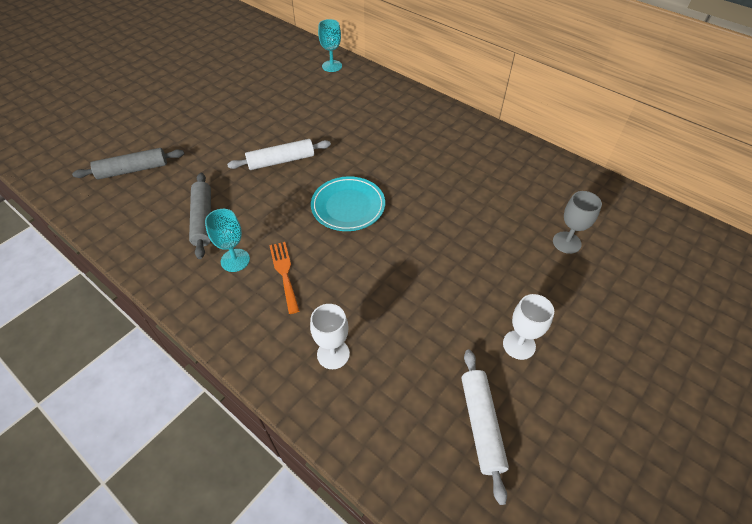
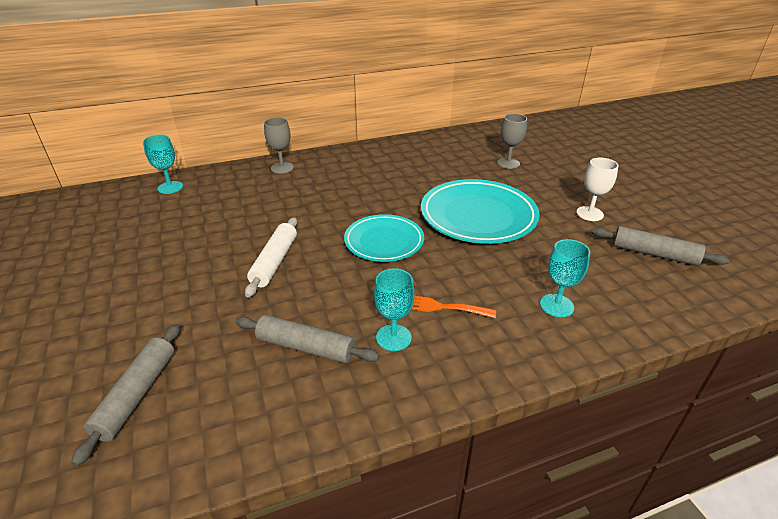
camera: 60 degrees left, 15 degrees down
(333, 354) = (556, 305): white goblet -> turquoise goblet
(408, 101) = (282, 168): none -> grey goblet
(436, 253) = (478, 216): none -> turquoise plate
(481, 424) = (654, 254): white rolling pin -> grey rolling pin

